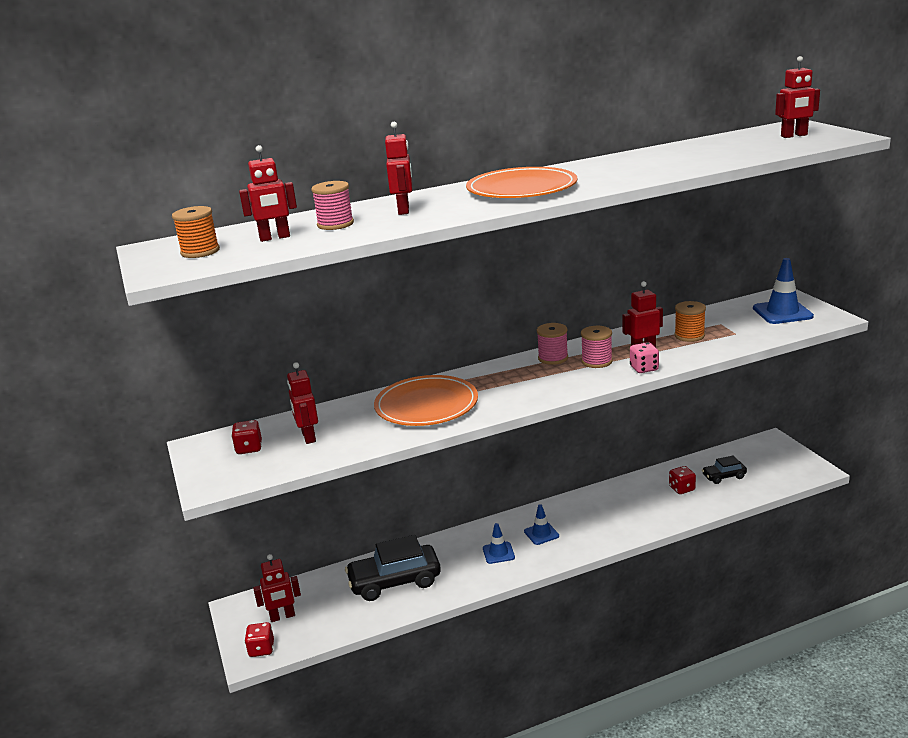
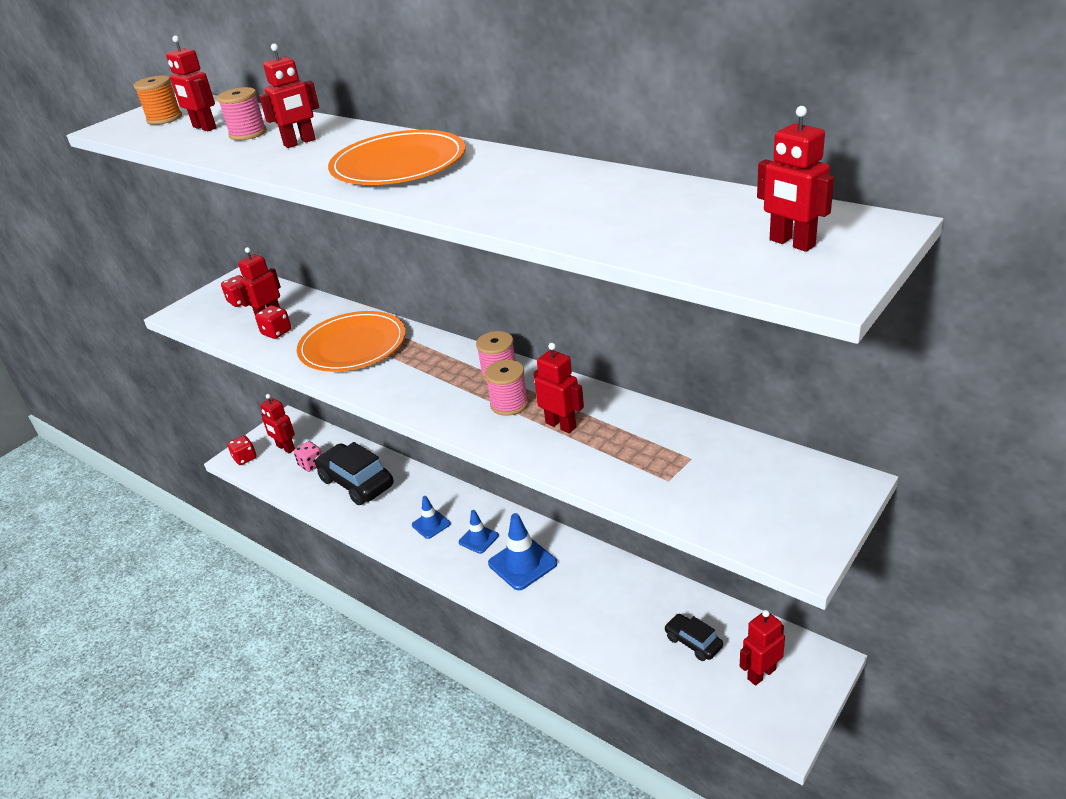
camera: 60 degrees right, 10 degrees up
(644, 368) = (511, 442): pink dice -> pink dice (311, 464)
(682, 489) = (637, 613): red dice -> red dice (276, 332)
(689, 336) = (630, 445): orange spool -> none
(766, 462) = (761, 674): none -> red robot
(782, 312) = (778, 501): blue traffic cone -> blue traffic cone (522, 563)

